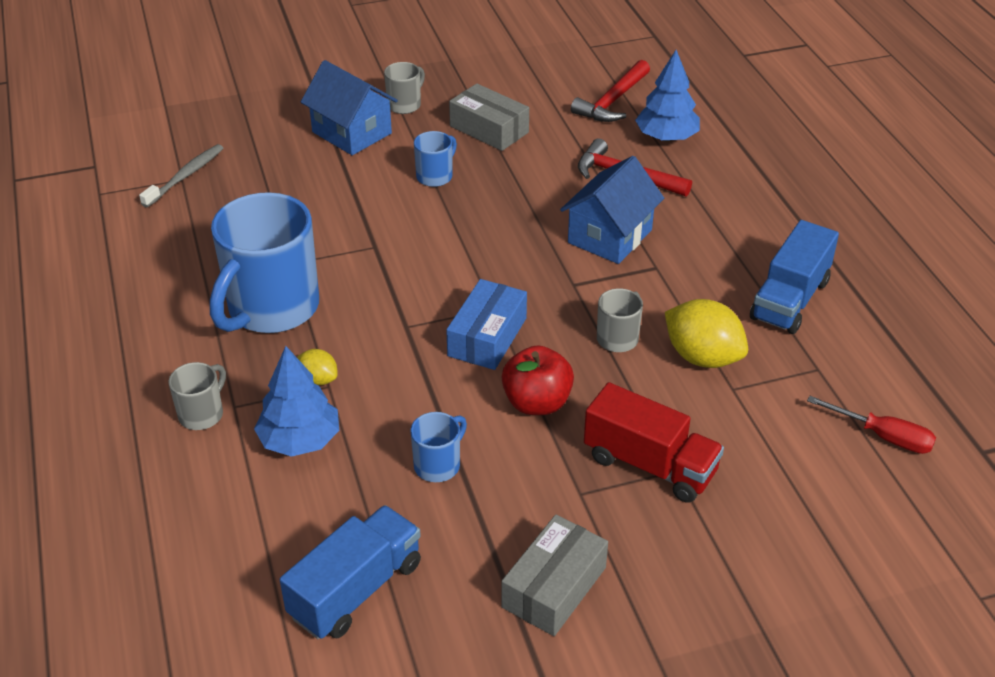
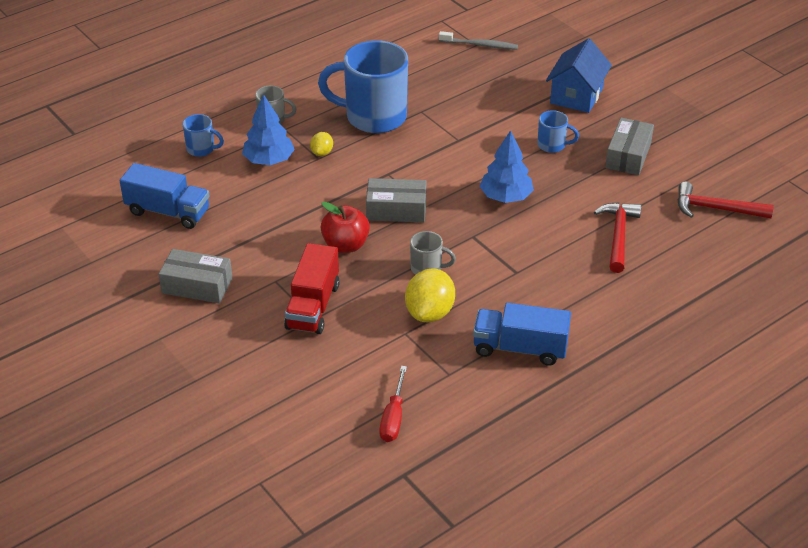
camera: 70 degrees right, 0 degrees up
(405, 105) = (628, 109): grey mug -> none
(438, 465) = (273, 218): blue mug -> blue mug (201, 149)
(487, 337) = (396, 210): blue box -> grey box
(609, 236) = (537, 242): blue house -> none
(666, 137) = (687, 247): blue tree -> blue tree (506, 197)

